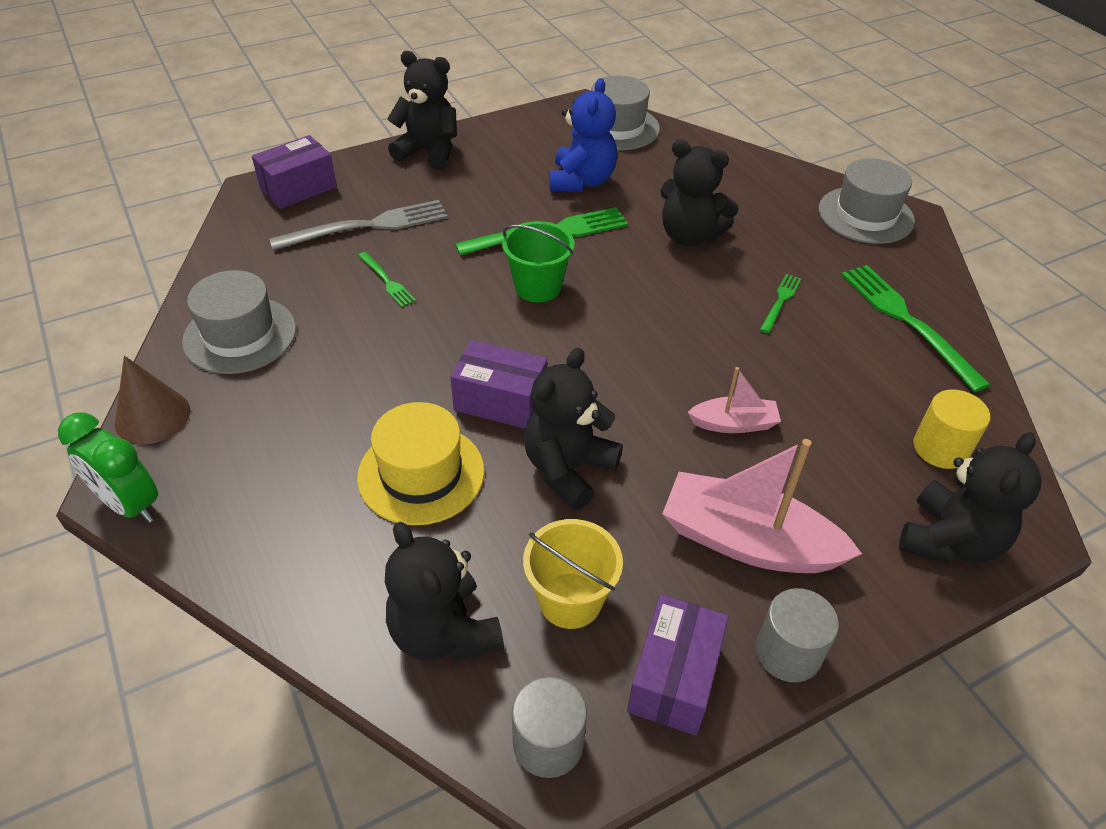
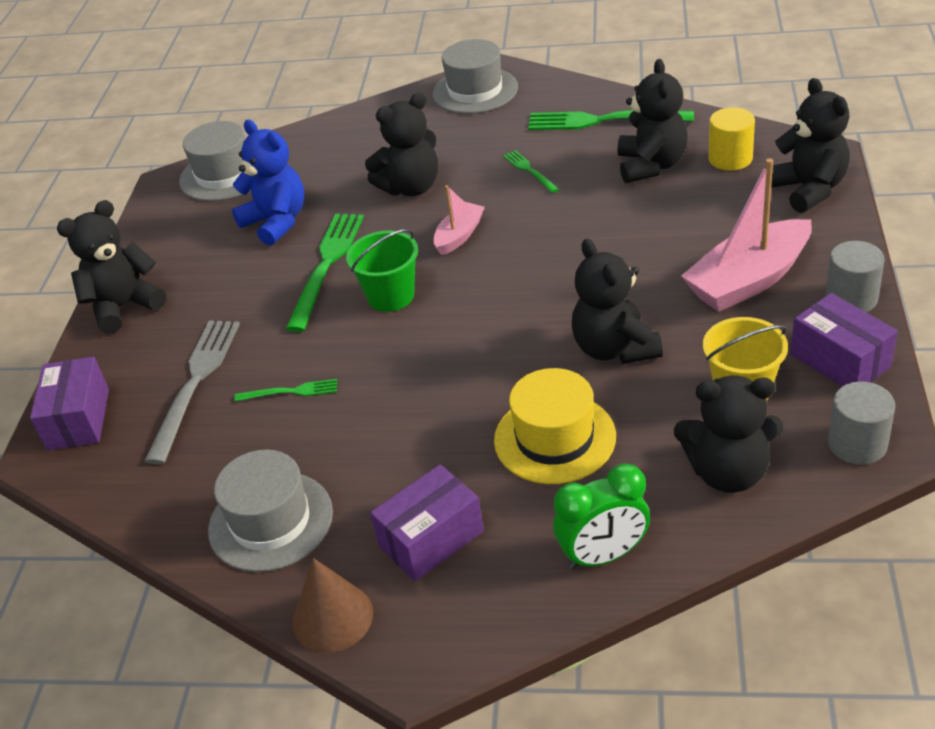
camera: 50 degrees left, 5 degrees down
(130, 504) = (441, 658): green clock -> green clock (603, 555)
(500, 401) = (509, 363): purple box -> purple box (431, 539)
(734, 424) = (635, 244): pink boat -> pink boat (459, 235)
(868, 387) = (651, 165): none -> black teddy bear

